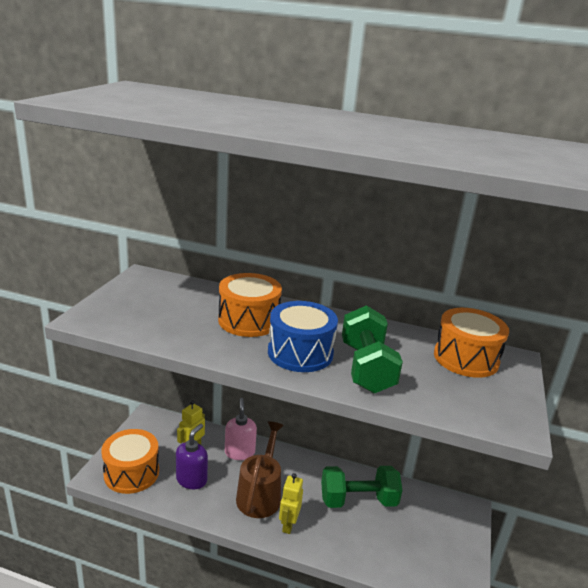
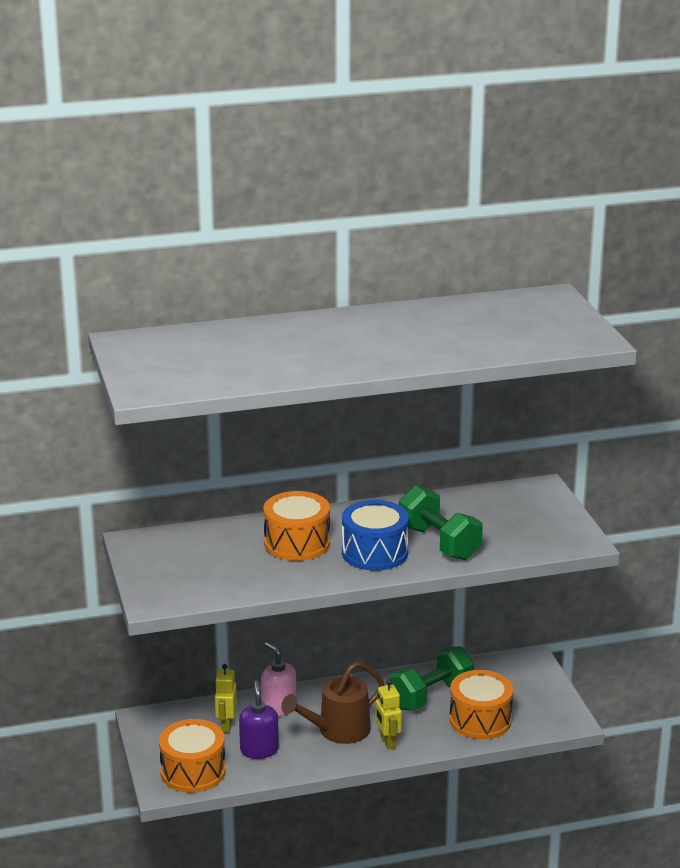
camera: 30 degrees left, 0 degrees up
(260, 494) = (337, 731): brown watering can -> brown watering can turned 105 degrees counterclockwise
(466, 358) = (506, 503): orange drum -> orange drum (480, 720)

